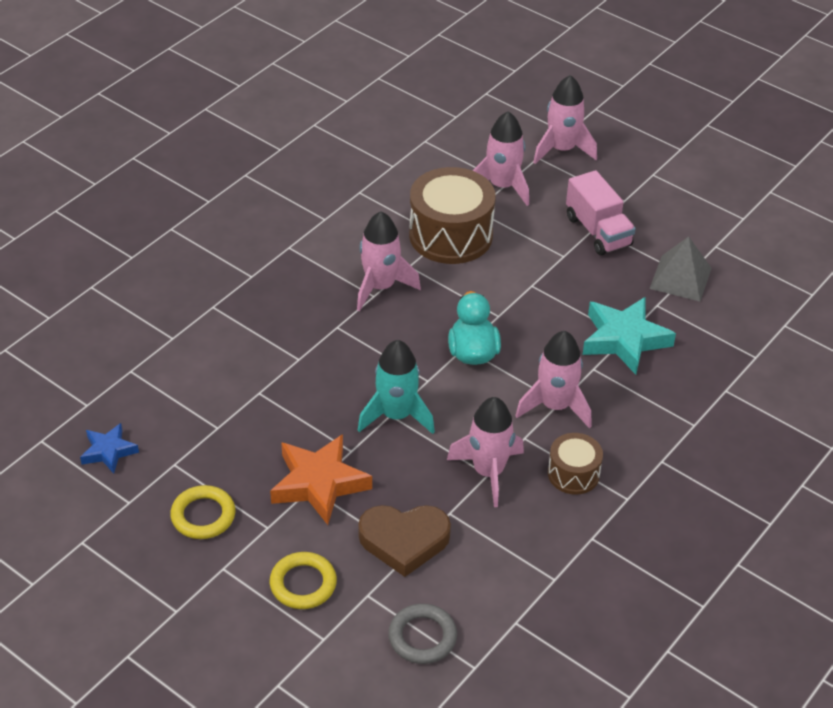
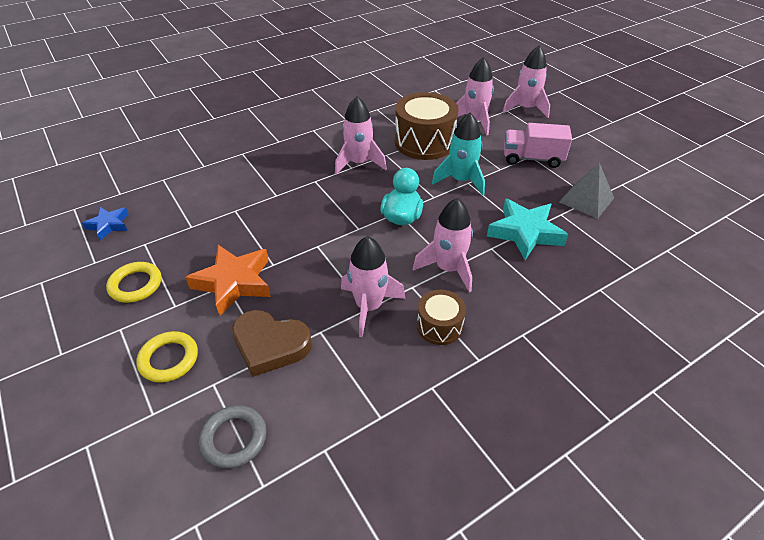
camera: 20 degrees right, 0 degrees up
(396, 415) = (321, 247): turquoise rocket -> turquoise rocket (461, 180)
(598, 231) = (532, 158): pink truck -> pink truck turned 105 degrees clockwise

